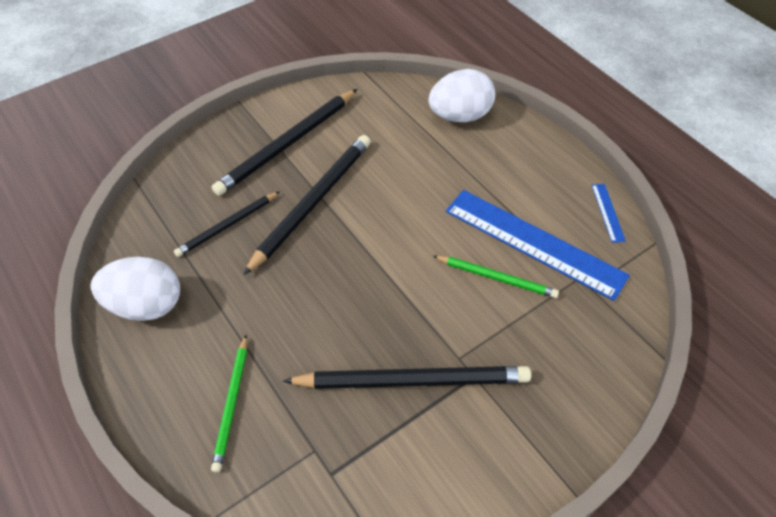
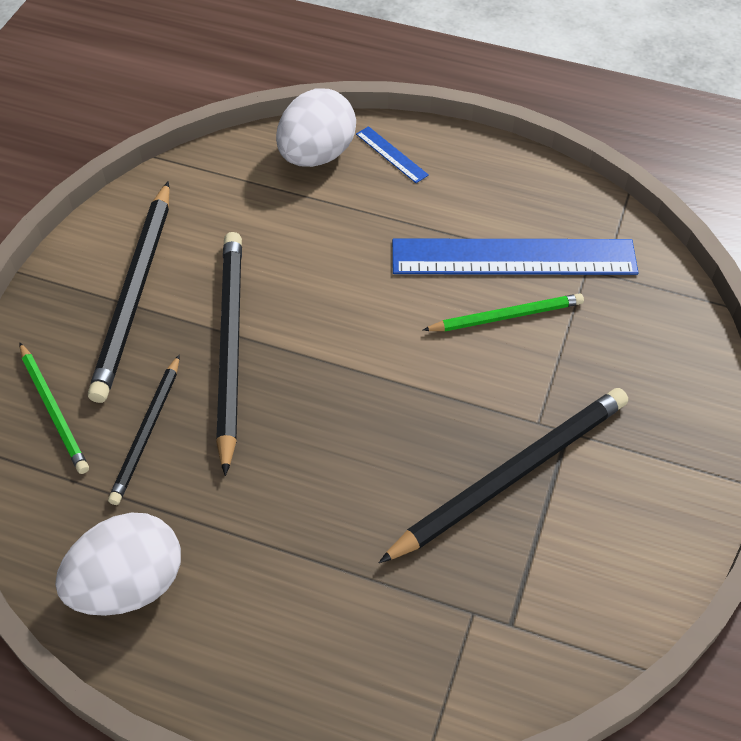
camera: 35 degrees left, 0 degrees up
(232, 404) = (339, 626): green pencil -> green pencil (54, 410)
(607, 212) = (559, 185): blue ruler -> blue ruler (391, 154)

